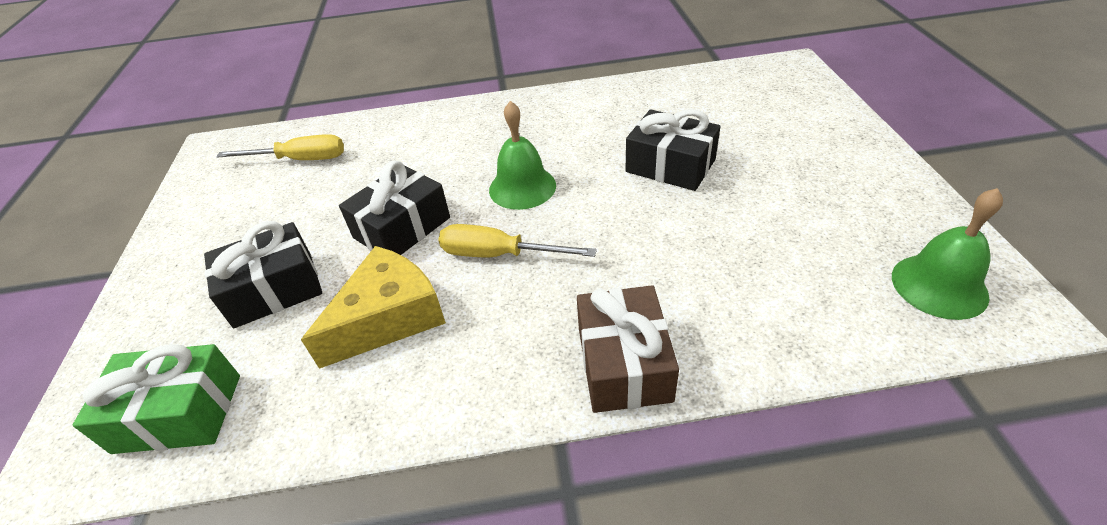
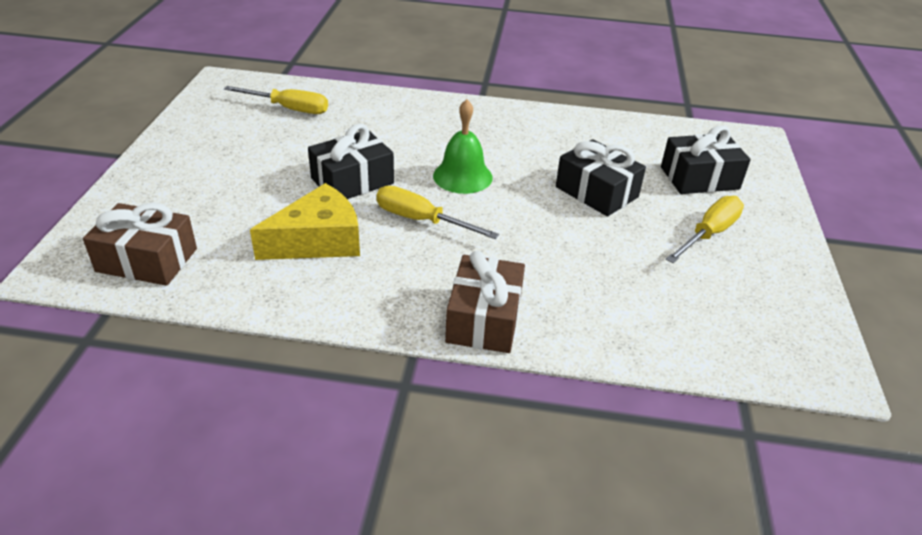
camera: 10 degrees right, 5 degrees down
(178, 413) = (147, 260): green gift -> brown gift
(274, 289) = (238, 198): black gift -> black gift (699, 178)
(806, 181) = (709, 234): none -> yellow screwdriver
(939, 285) = (772, 338): green bell -> none

